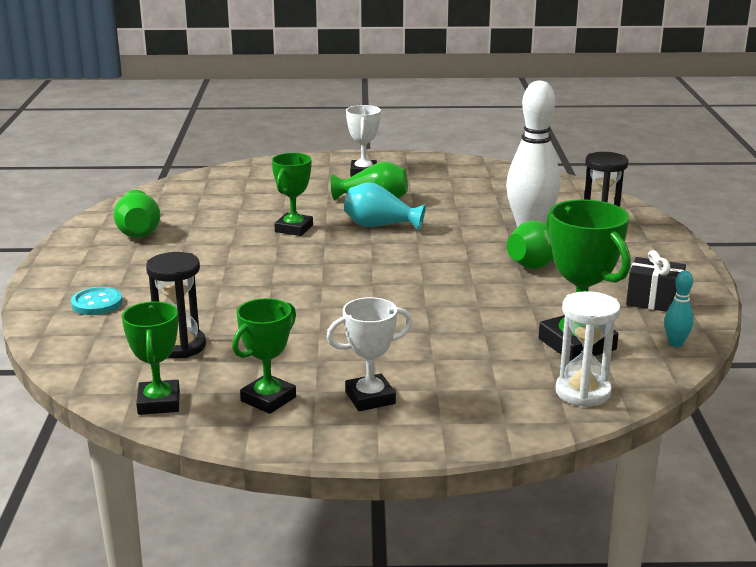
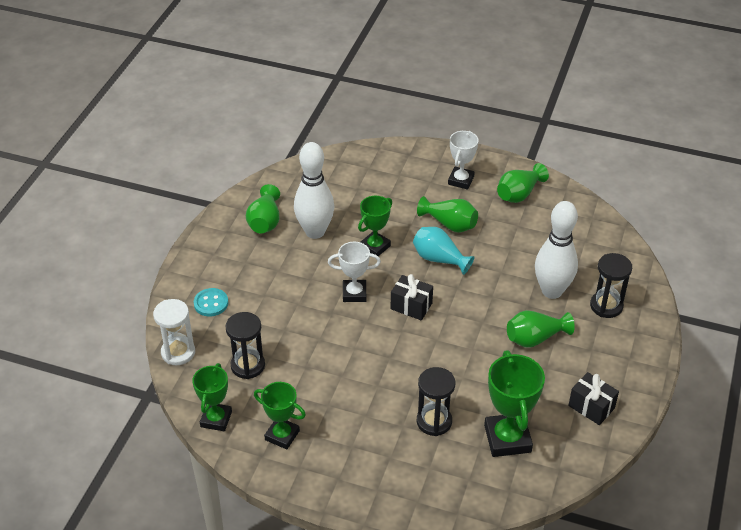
camera: 20 degrees right, 20 degrees up
(209, 229) = (315, 232): none -> white bowling pin
(268, 399) = (282, 435): green trophy -> green trophy turned 60 degrees clockwise
(370, 398) = (344, 453): white trophy -> white trophy (354, 293)
(371, 263) = (411, 306): none -> black gift
(436, 172) = (519, 194): none -> green vase
(471, 347) = (434, 421): none -> black hourglass
(583, 392) = (482, 489): white hourglass -> white hourglass (178, 352)
(675, 343) = (577, 458): turquoise bowling pin -> none

